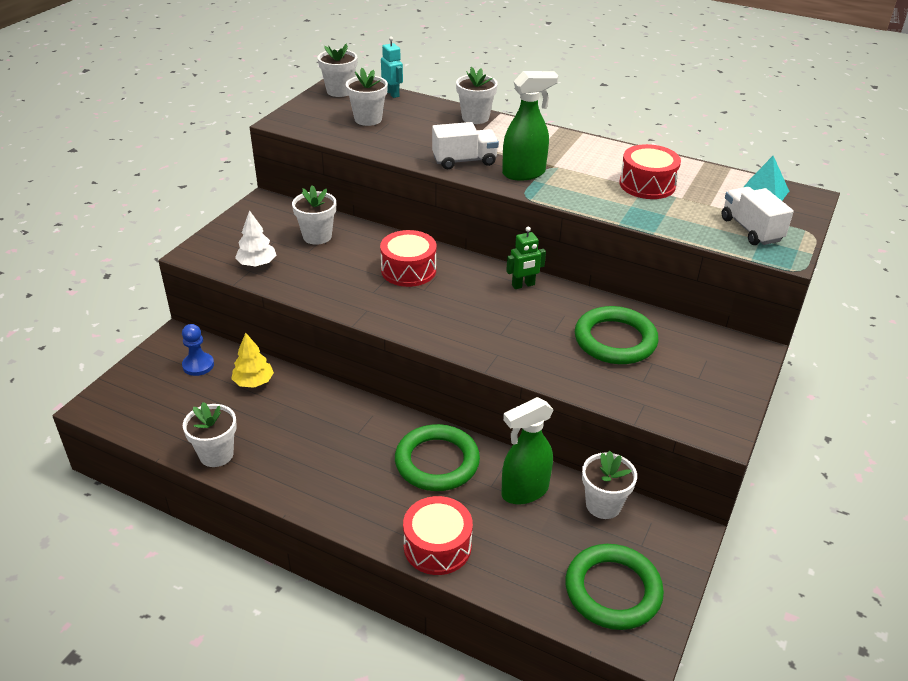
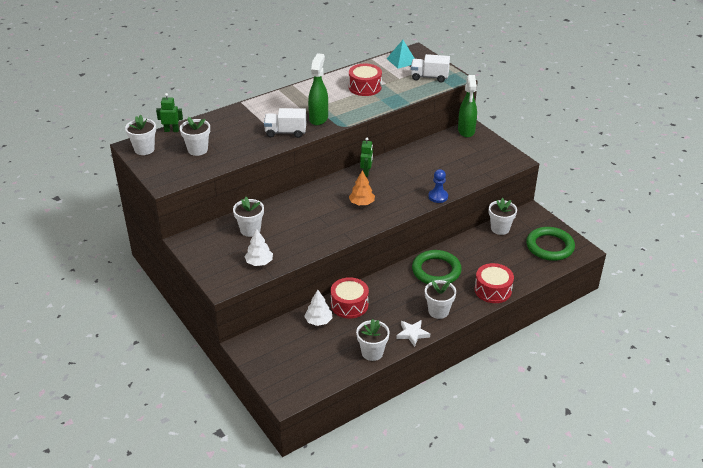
camera: 60 degrees left, 0 degrees up
(198, 365) = (282, 341): blue pawn -> blue pawn (438, 197)
(253, 382) = (318, 321): yellow tree -> white tree
(277, 483) = (412, 334): none -> white star
(392, 93) = (171, 130): turquoise robot -> green robot
(408, 270) = (318, 206): red drum -> red drum (349, 305)
(447, 304) = (361, 203): none -> orange tree
(464, 161) = (285, 132): white truck -> white truck turned 105 degrees counterclockwise
(475, 118) = (237, 112): white flower pot -> white flower pot (438, 311)
(524, 491) = (475, 249): green spray bottle -> green spray bottle (466, 131)
(615, 340) = (434, 162): green ring -> none

